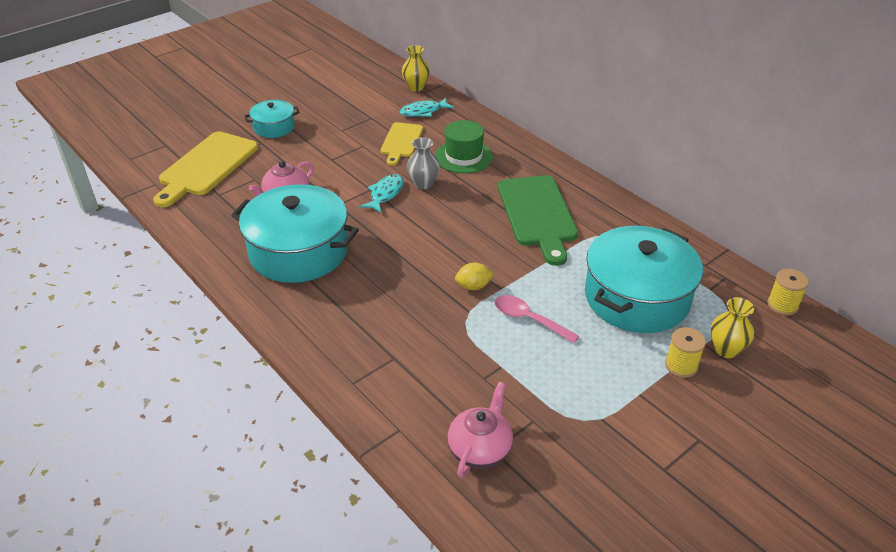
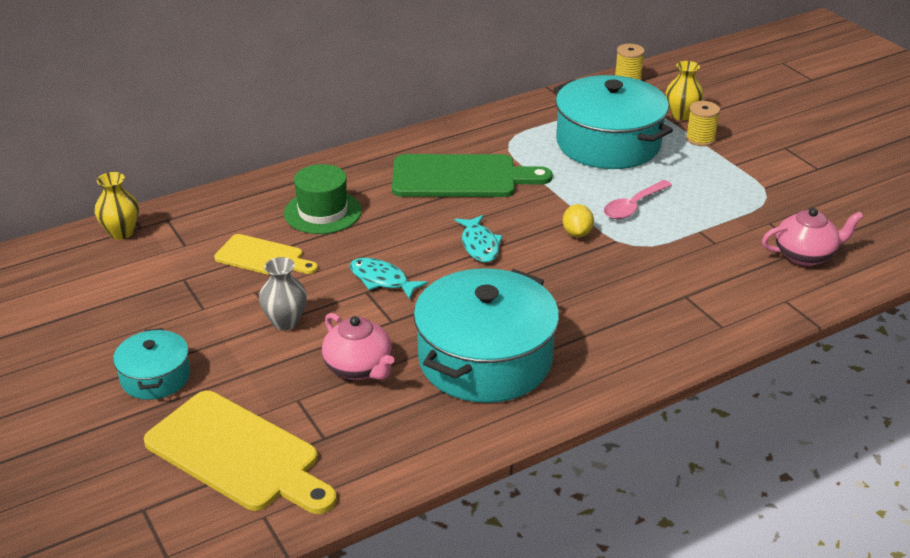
camera: 80 degrees left, 5 degrees down
(423, 112) = (194, 232): turquoise fish -> turquoise fish (479, 245)
(423, 184) = (371, 248): grey vase -> grey vase (285, 322)
(480, 449) = (805, 255): pink teapot -> pink teapot turned 135 degrees clockwise

